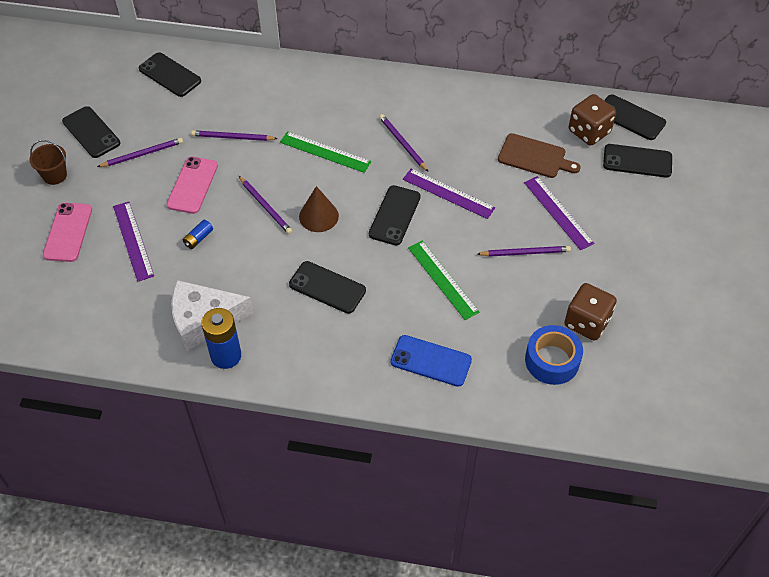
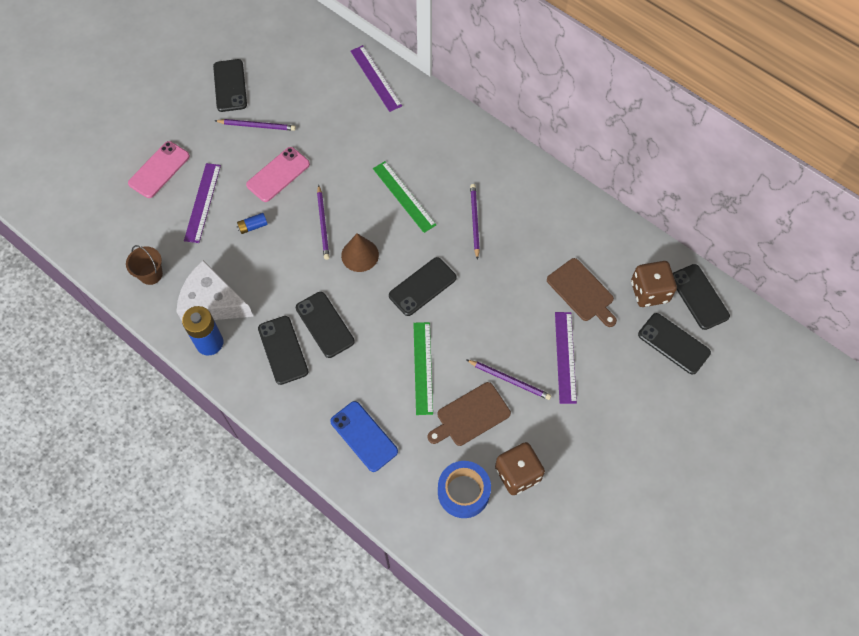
camera: 30 degrees right, 10 degrees up
(55, 175) = (179, 112): brown bucket -> brown bucket (151, 274)
(170, 75) = (324, 60): black phone -> black phone (283, 350)
(232, 137) = (337, 145): purple pencil -> none
(448, 193) = (481, 289): purple ruler -> purple ruler (375, 78)
(512, 297) = (470, 415): none -> brown cutting board

